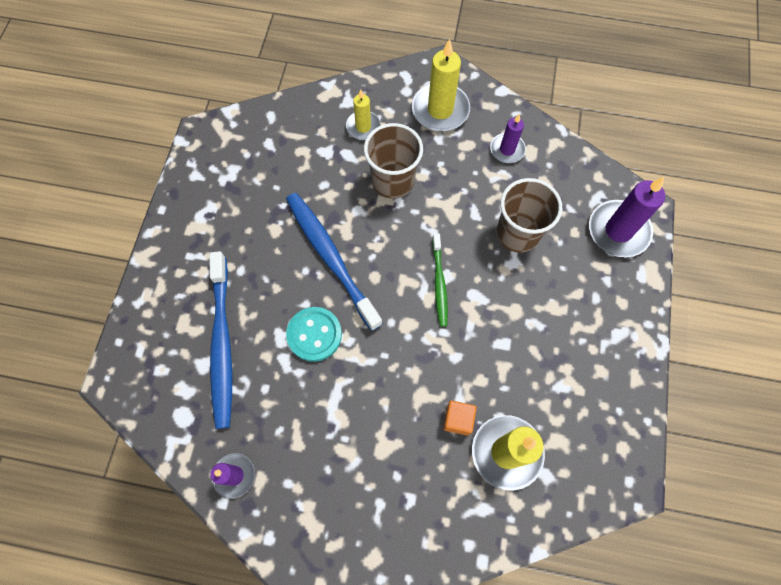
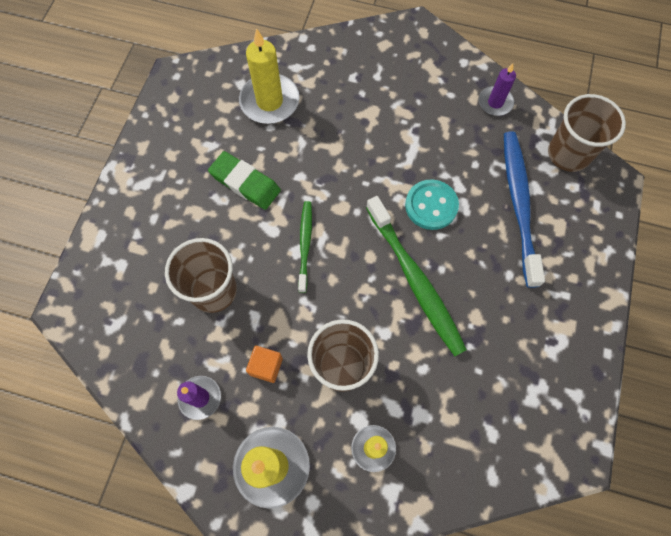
camera: 175 degrees left, 0 degrees up
(158, 410) = (568, 154): none -> brown cup
(330, 257) = (415, 281): blue toothbrush -> green toothbrush
(458, 419) = (306, 127): orange cube -> orange cube (266, 366)
(512, 344) = (245, 183): none -> green eraser
(618, 231) = (106, 284): purple candle -> none

